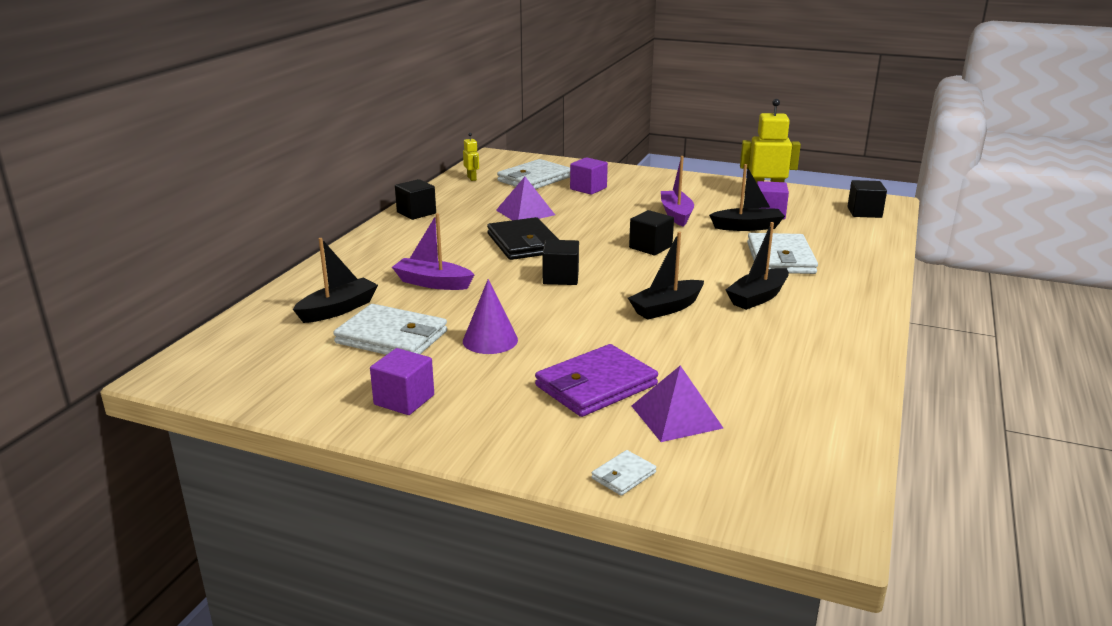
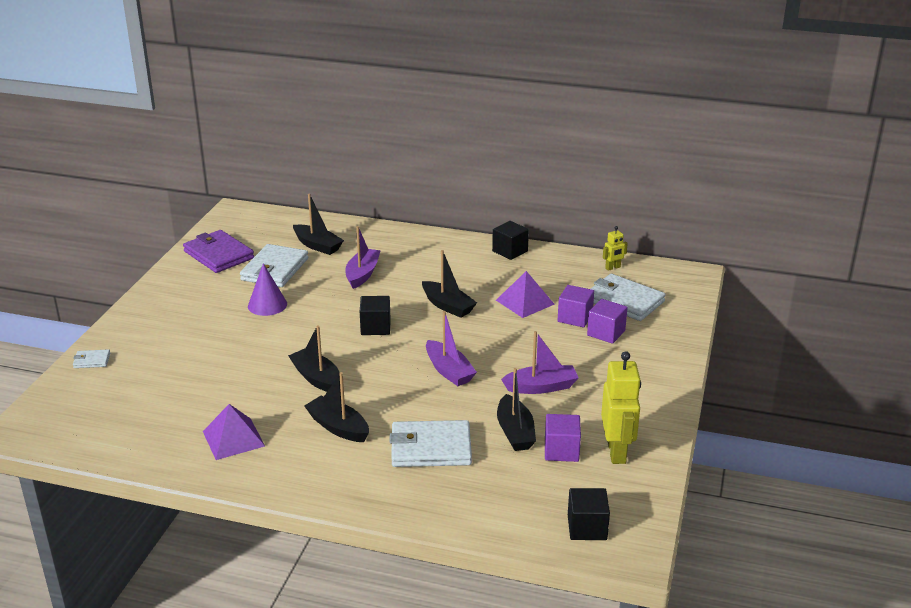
camera: 85 degrees right, 5 degrees up
(404, 400) = (192, 283): purple cube -> purple cube (575, 318)
(523, 243) = (448, 306): black wallet -> black boat
(595, 385) = (198, 348): purple wallet -> purple wallet (219, 255)
(623, 475) = (92, 361): white wallet -> white wallet turned 45 degrees counterclockwise
(650, 247) = (449, 371): black cube -> purple boat
(676, 416) = (151, 380): purple pyramid -> purple pyramid (233, 438)

